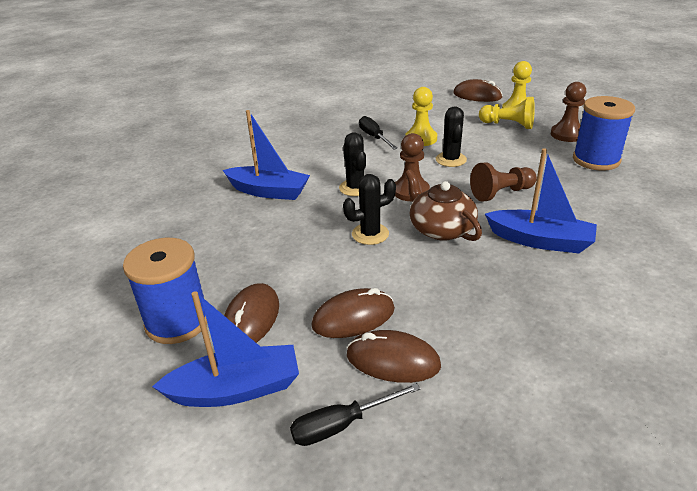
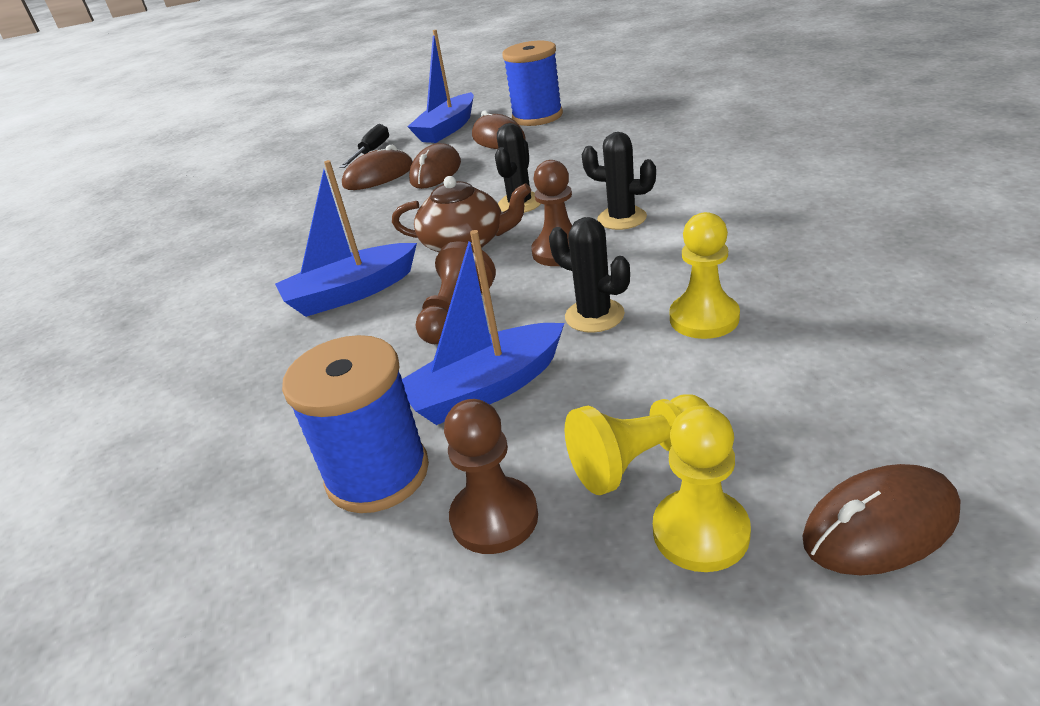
camera: 135 degrees right, 0 degrees up
(268, 191) = (687, 168): blue boat -> blue boat (486, 389)
(374, 137) = (766, 275): black screwdriver -> none

